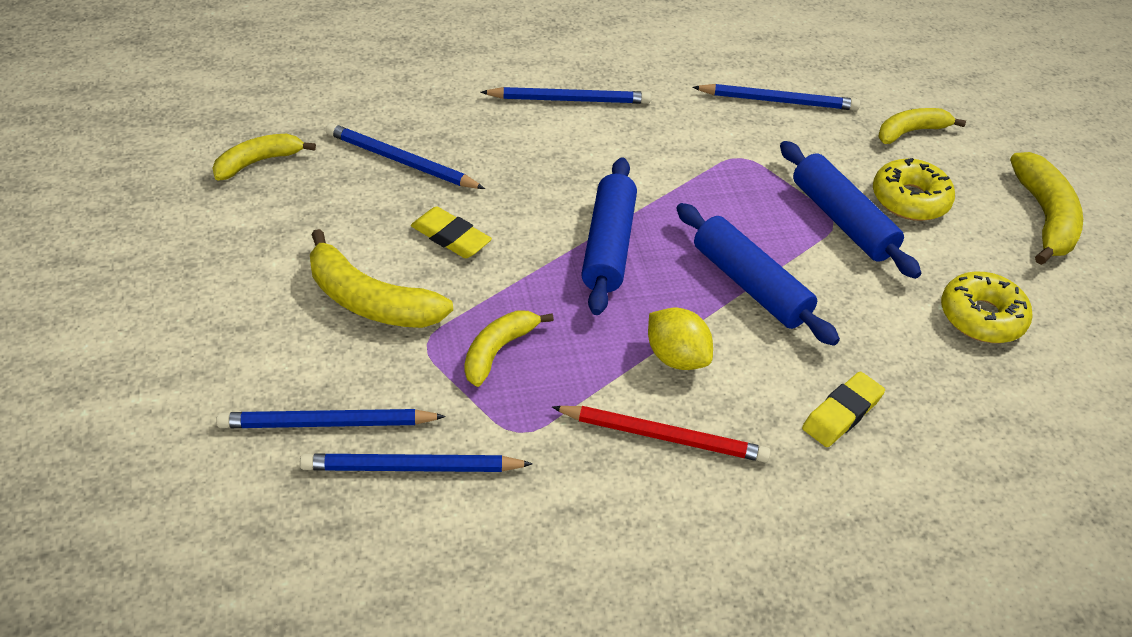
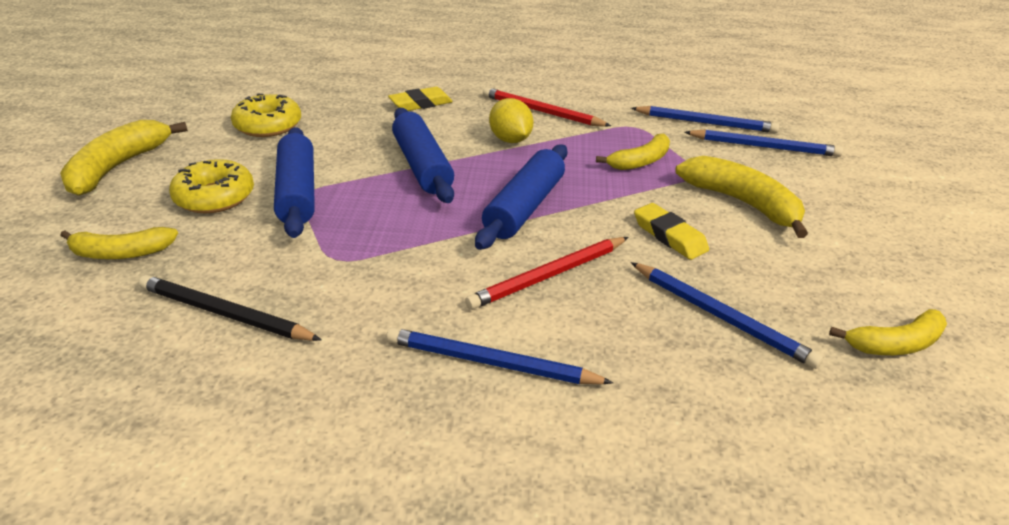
camera: 160 degrees left, 10 degrees down
(553, 173) = (549, 276): none -> red pencil
(778, 101) = (225, 314): blue pencil -> black pencil

